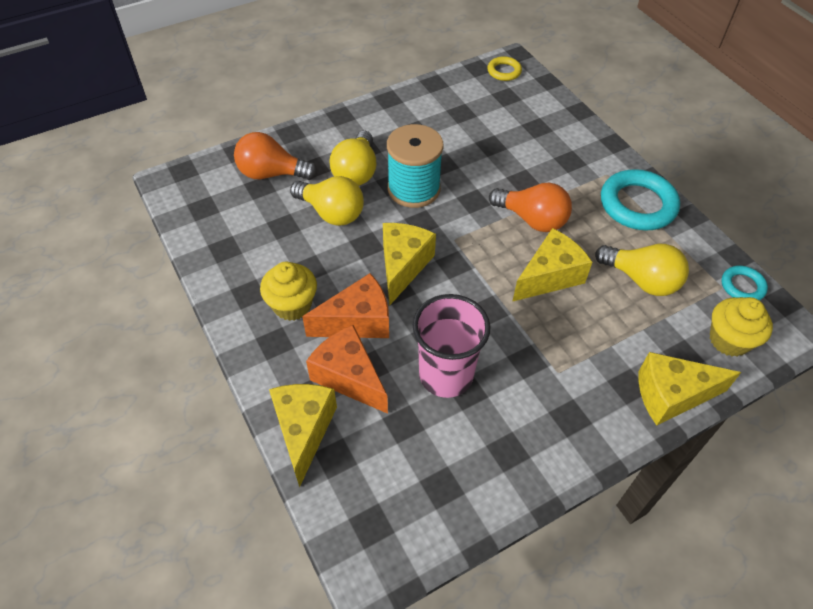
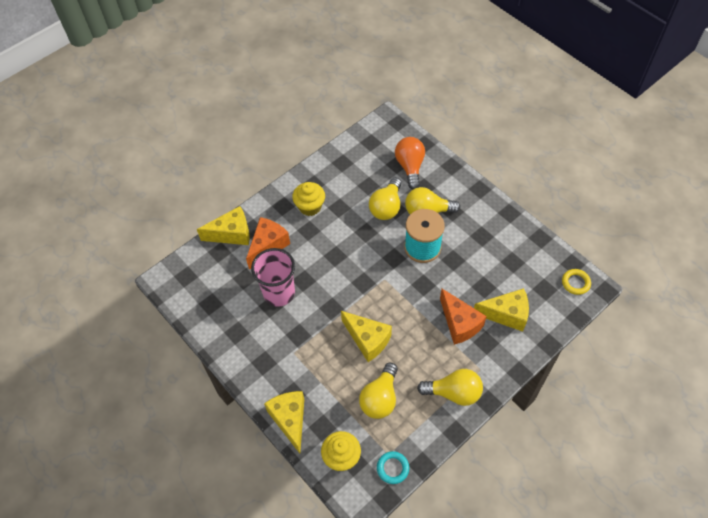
camera: 80 degrees right, 5 degrees up
(357, 322) = (306, 241): orange cheese -> orange cheese (459, 323)
(403, 266) = (353, 255): yellow cheese -> yellow cheese (506, 314)
(532, 219) = (416, 323): orange light bulb -> none
(637, 204) = (454, 393): turquoise ring -> yellow light bulb

